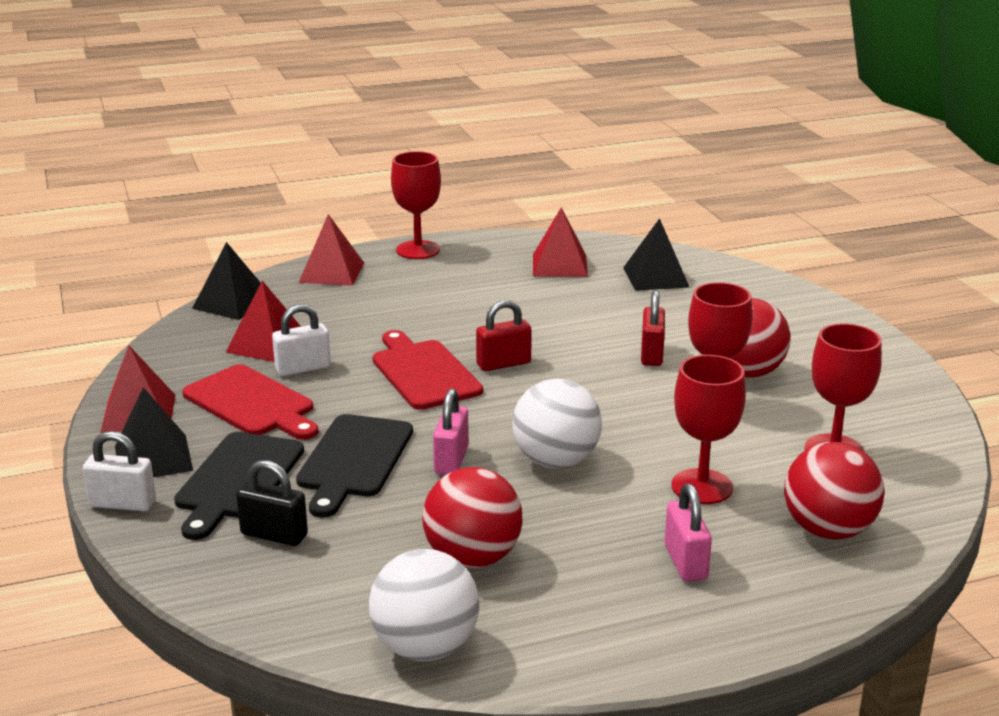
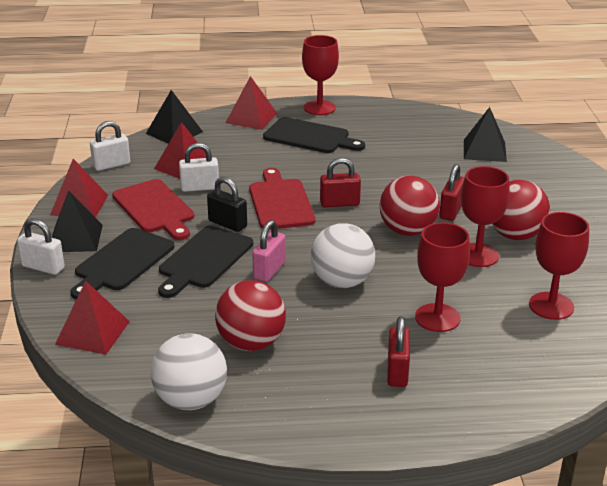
camera: 15 degrees right, 5 degrees up
(161, 355) = (111, 165): none -> white padlock
(274, 535) = (128, 304): black padlock -> black padlock (227, 224)
(423, 287) = (310, 137): none -> black cutting board
(559, 265) = (417, 132): red pyramid -> red pyramid (92, 332)
(685, 562) = (397, 372): pink padlock -> red padlock
(828, 530) = (514, 366): red ball -> red ball (407, 231)

